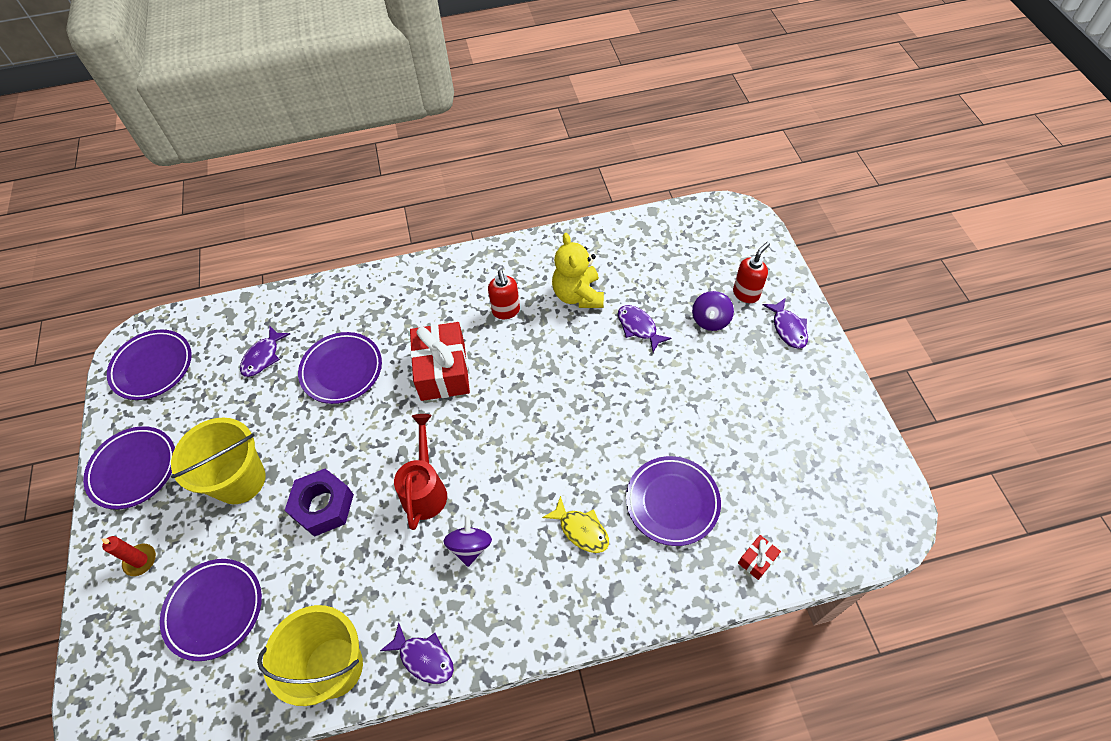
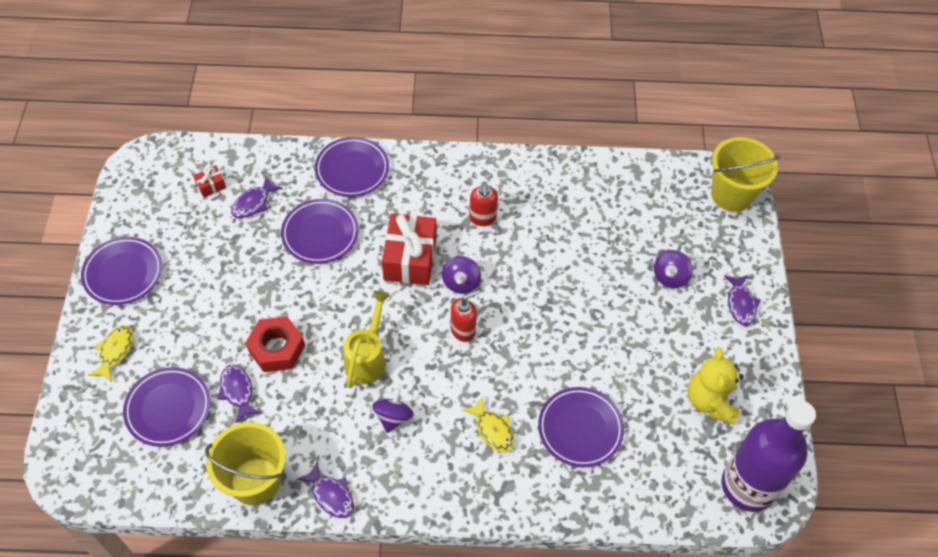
camera: 10 degrees right, 0 degrees up
(140, 560) = (115, 352): red candle -> yellow fish
(152, 367) = (155, 187): purple plate -> purple plate (352, 170)
(240, 480) = (211, 307): yellow bucket -> yellow bucket (732, 194)
(323, 506) = (277, 349): purple nut -> red nut
(425, 489) = (368, 358): red watering can -> yellow watering can
(502, 381) = (461, 282): none -> purple spinning top
(578, 295) = (553, 221): yellow teddy bear -> yellow teddy bear (710, 401)
(638, 327) = (600, 266): purple fish -> purple fish (237, 391)
(746, 294) = (712, 261): red soap dispenser -> red soap dispenser (463, 330)
(757, 560) = (638, 497): red gift -> red gift (211, 186)
(864, 513) = (748, 486): none -> purple bottle

